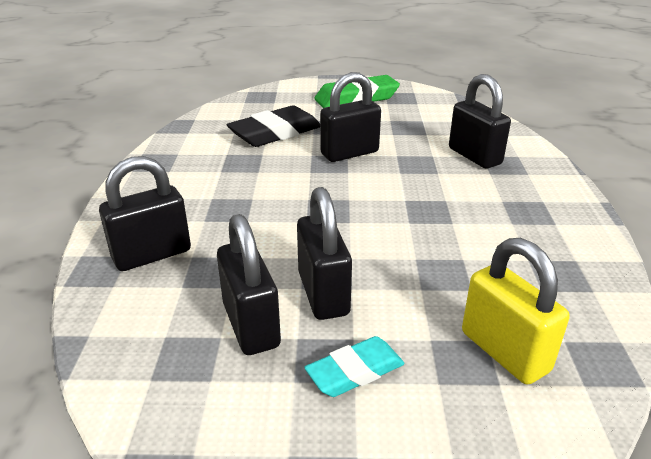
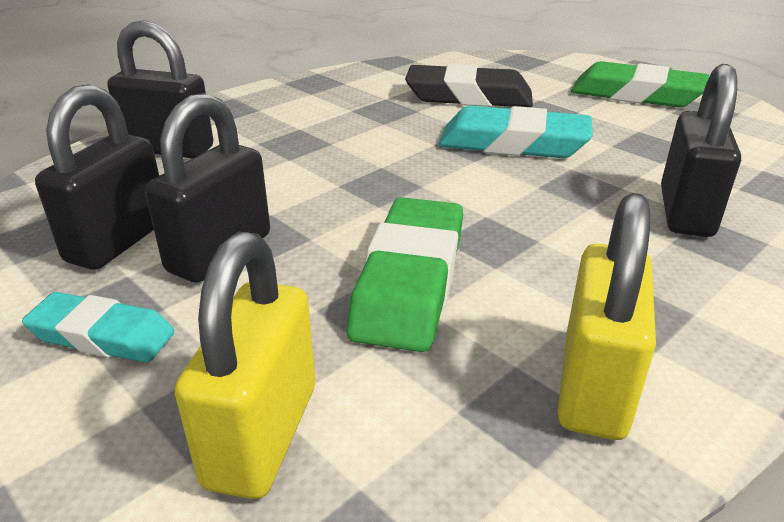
camera: 45 degrees right, 0 degrees up
(349, 153) = (513, 143): black padlock -> turquoise eraser
(434, 250) = (409, 281): none -> green eraser
(562, 250) = (593, 386): none -> yellow padlock

